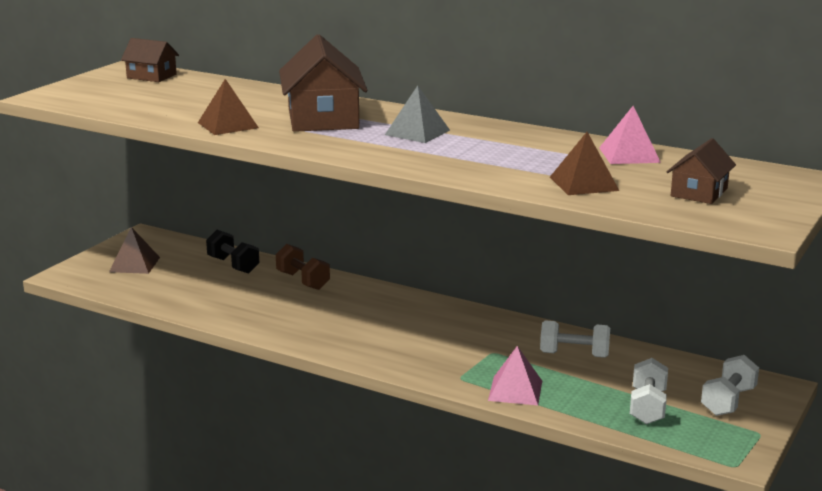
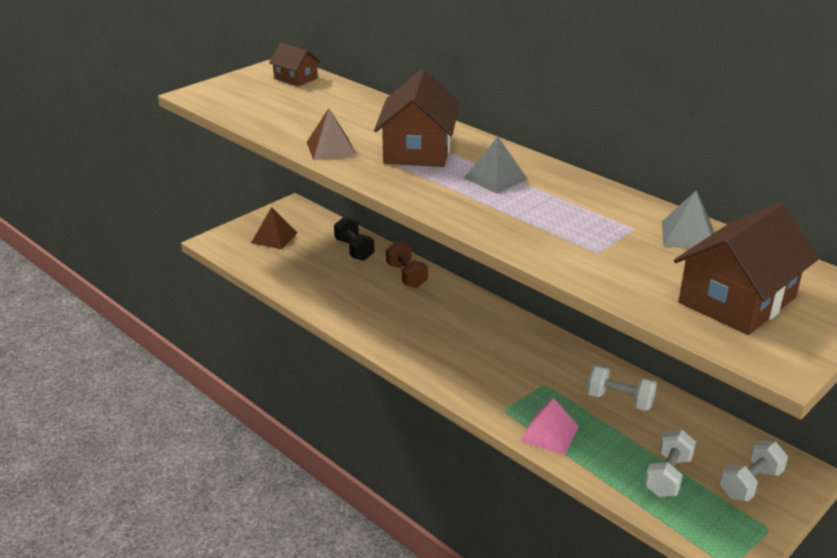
camera: 15 degrees right, 10 degrees up
(584, 183) = (624, 271): brown pyramid -> none
(629, 155) = (688, 235): pink pyramid -> grey pyramid
(699, 192) = (737, 300): brown house -> brown house, size x1.82

